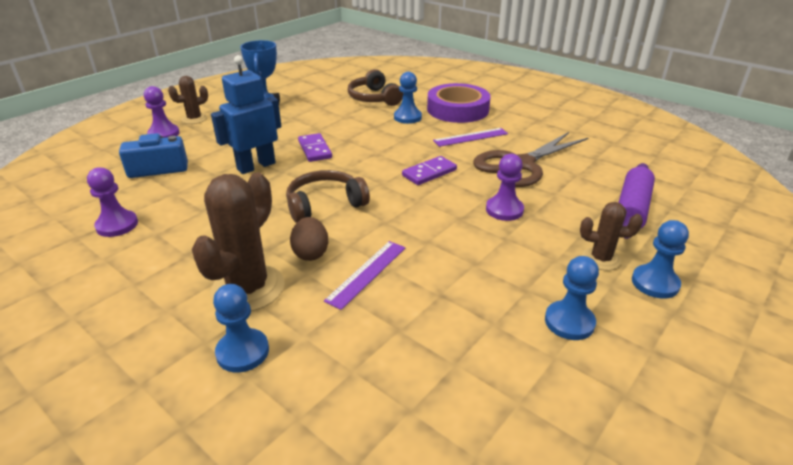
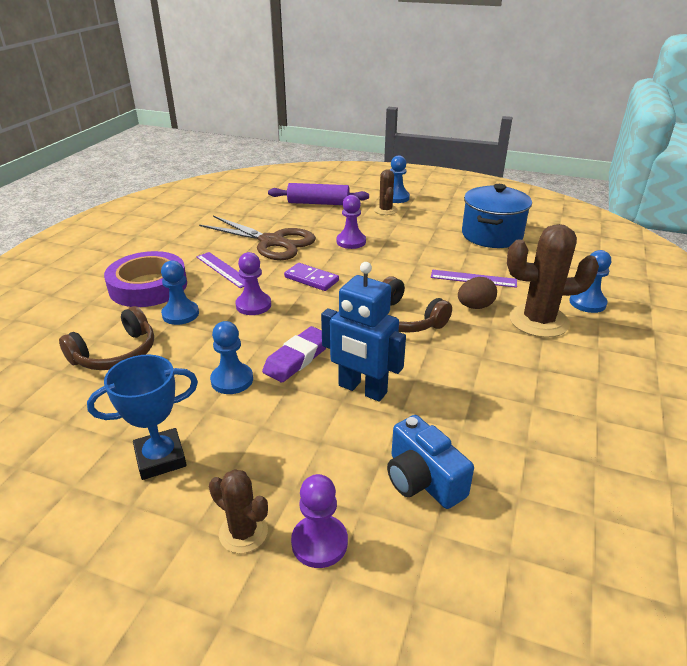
camera: 110 degrees left, 0 degrees up
(117, 225) = (551, 442): purple pawn -> purple pawn (253, 305)
(314, 149) = (297, 358): purple domino -> purple eraser
(482, 341) = (492, 235): none -> blue pot
(569, 322) = (451, 216): blue pawn -> blue pawn (232, 380)

